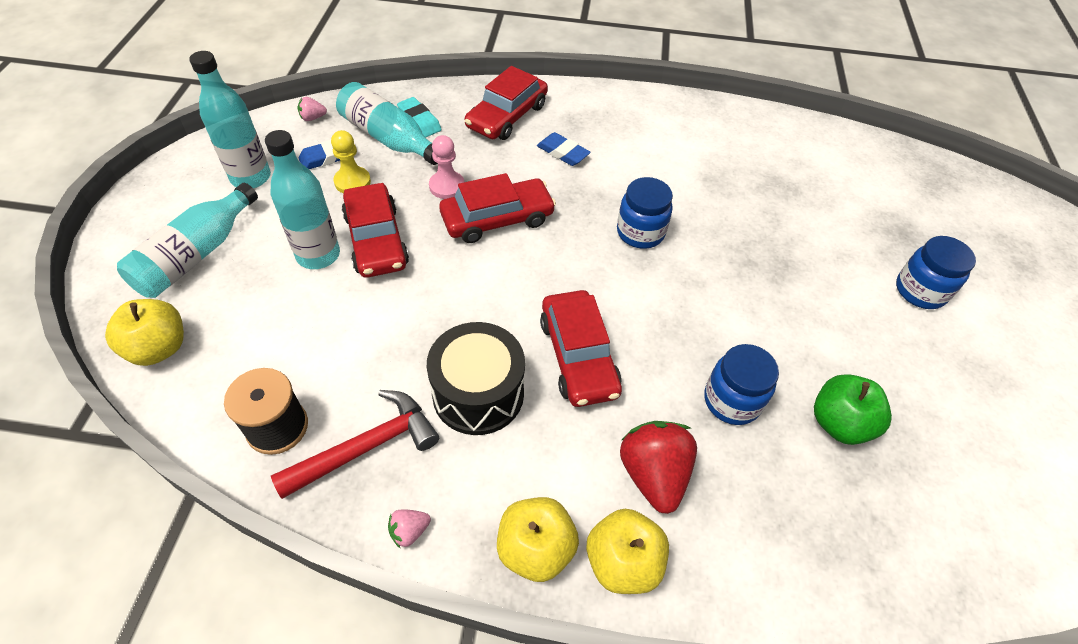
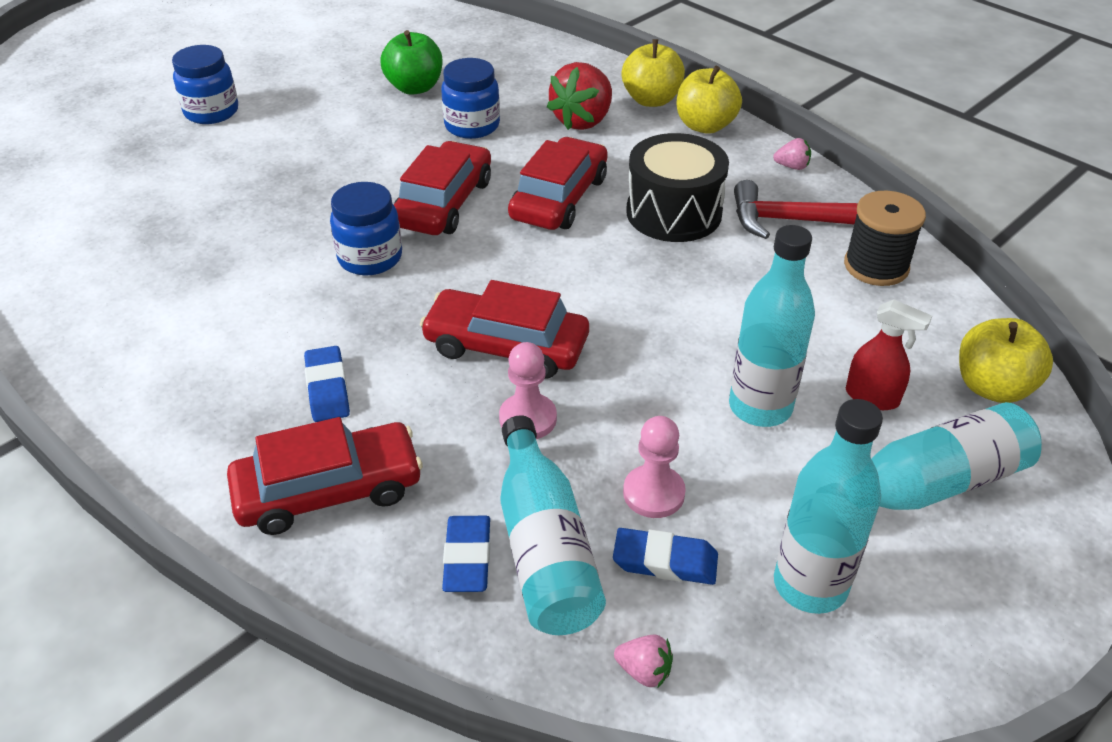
camera: 140 degrees left, 10 degrees down
(246, 297) = (872, 397): none -> red spray bottle
(352, 182) = (653, 493): yellow pawn -> pink pawn
(376, 240) = (675, 391): red car -> red car (444, 203)
(419, 120) = (467, 558): turquoise eraser -> blue eraser

